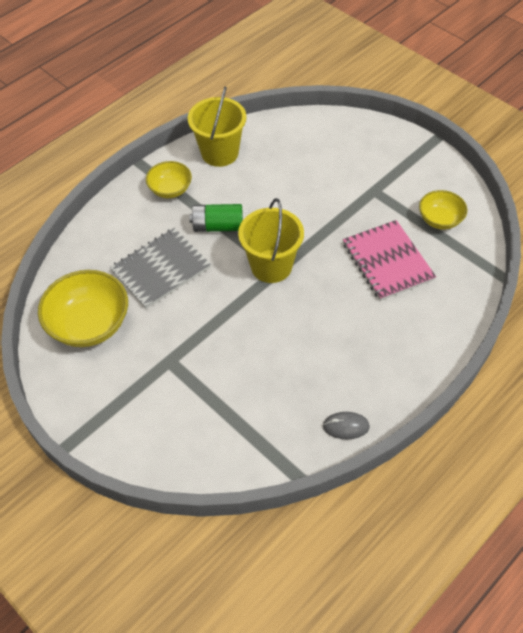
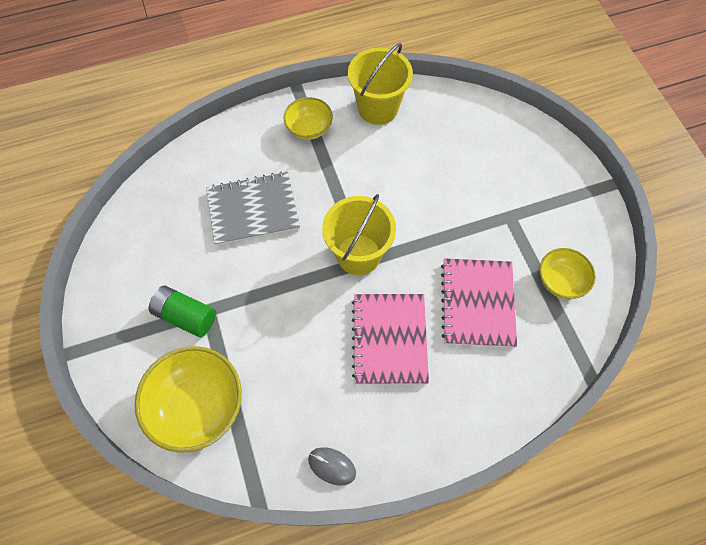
camera: 25 degrees right, 10 degrees up
(89, 324) = (159, 238): yellow bowl -> yellow bowl (197, 405)
(217, 226) = (331, 187): green battery -> green battery (185, 316)
(335, 316) = (389, 339): none -> pink notebook

